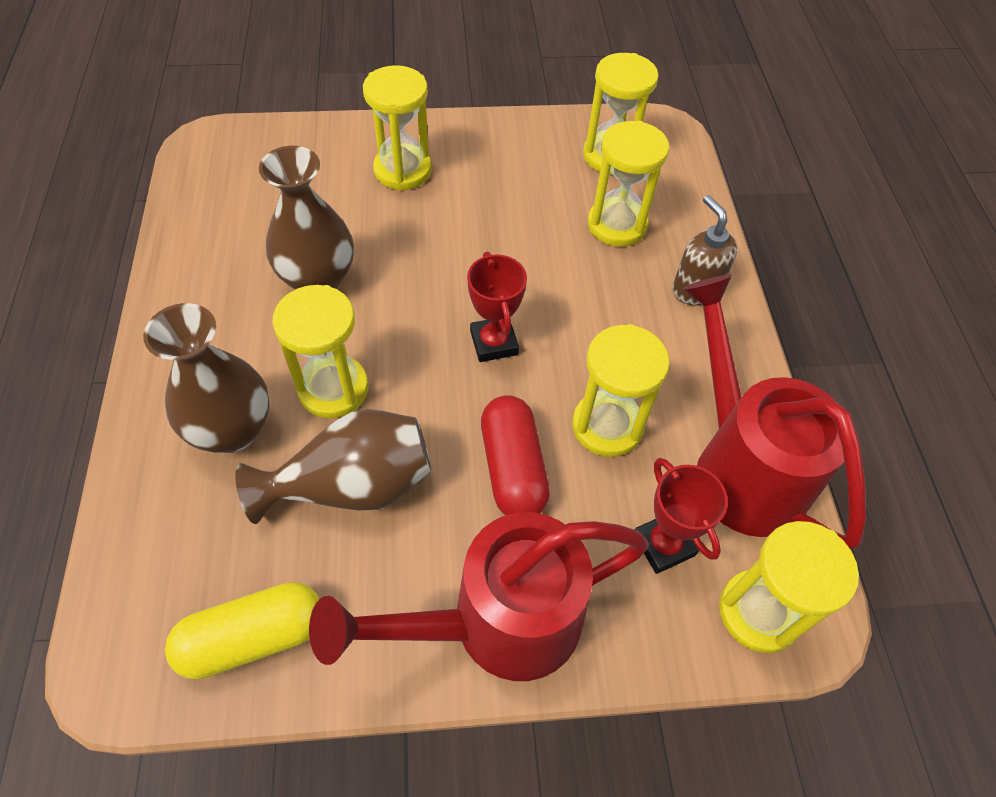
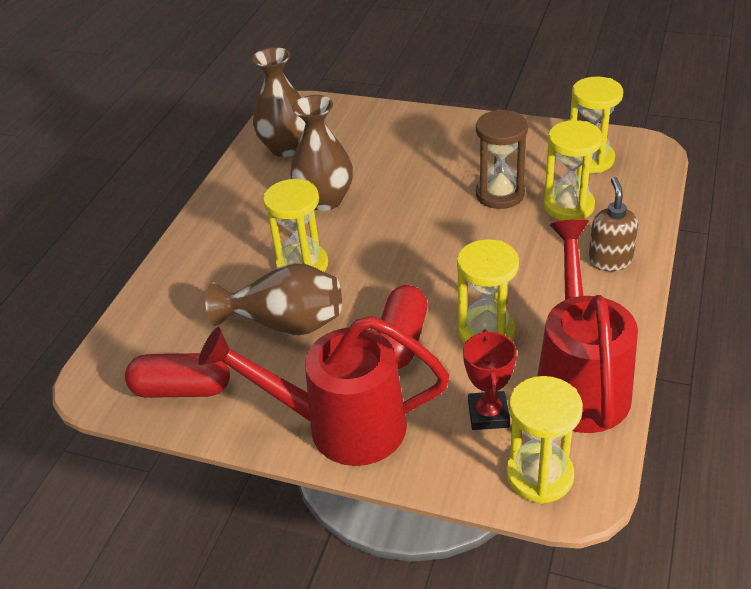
camera: 30 degrees right, 15 degrees down
(232, 430) = (226, 274): brown vase -> brown vase (286, 147)
(253, 638) = (182, 389): yellow capsule -> red capsule
(403, 170) = (420, 144): yellow hourglass -> none
(493, 343) = (429, 262): red trophy -> none
(532, 225) = (500, 194): none -> brown hourglass

